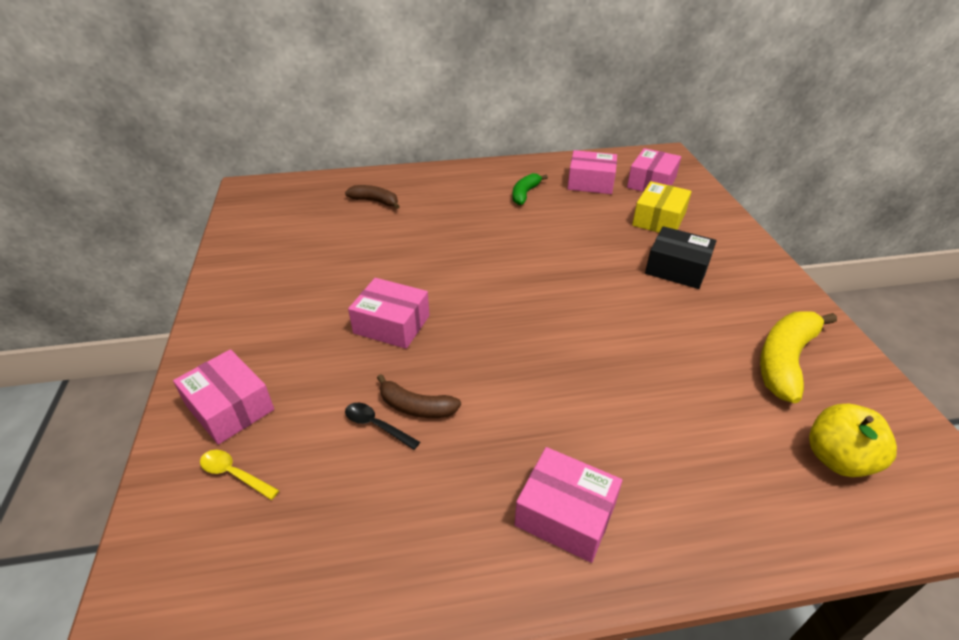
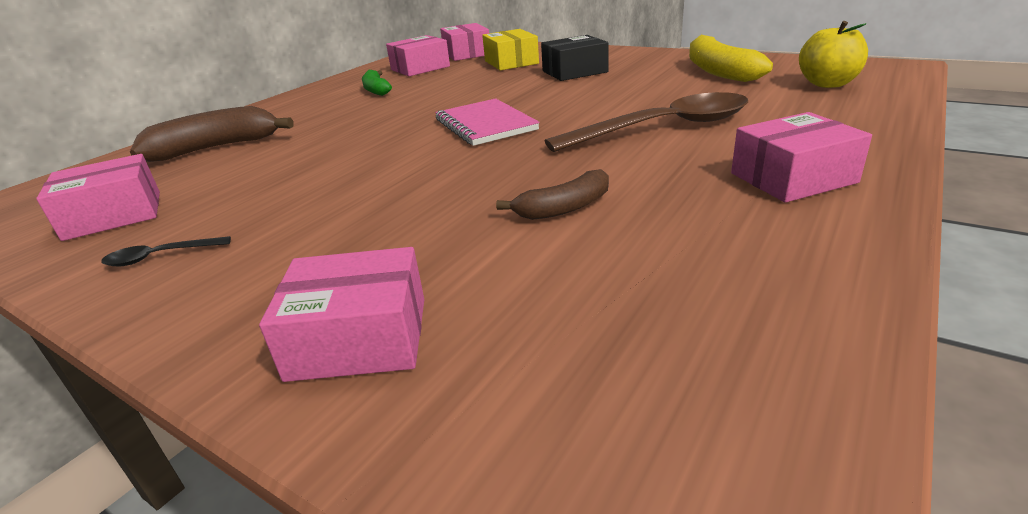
camera: 45 degrees left, 10 degrees down
(234, 474) = (494, 368): yellow spoon -> none
(375, 201) = (216, 148): brown banana -> brown banana, size x1.67
(376, 425) = (558, 237): black spoon -> black spoon (160, 257)
(392, 324) = (420, 188): pink box -> pink box (114, 215)
(513, 289) = (485, 125): none -> pink notebook
(598, 390) = (663, 128): none -> brown spoon

